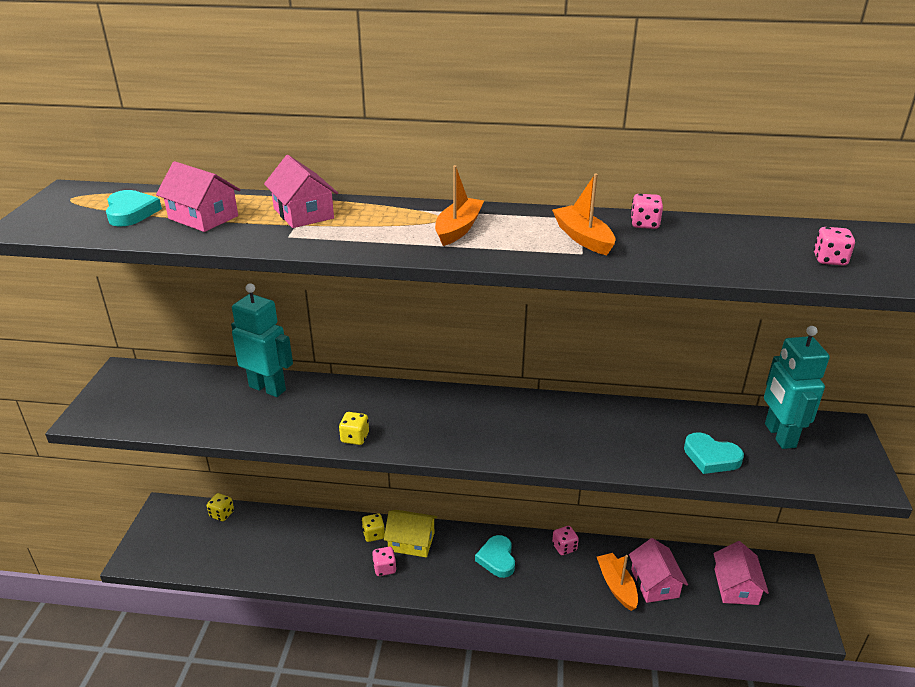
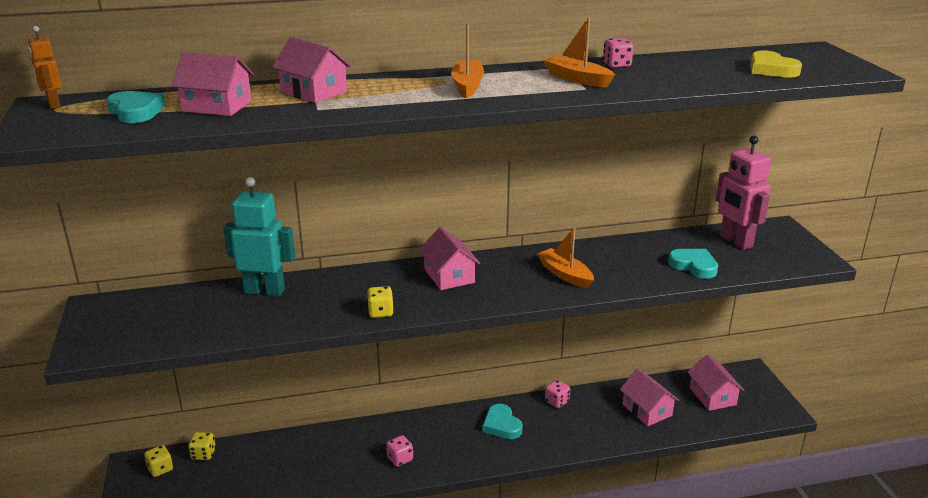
camera: 20 degrees left, 5 degrees down
(75, 193) = (53, 105): none -> orange robot
(373, 534) = (374, 434): yellow dice -> yellow dice (160, 469)
(411, 542) = (414, 431): yellow house -> none
(444, 410) = (449, 276): none -> pink house
(616, 586) = (616, 420): orange boat -> orange boat (565, 274)
(711, 457) = (693, 266): turquoise heart -> turquoise heart turned 150 degrees counterclockwise
(779, 435) = (735, 241): turquoise robot -> pink robot
(829, 260) = (771, 69): pink dice -> yellow heart

